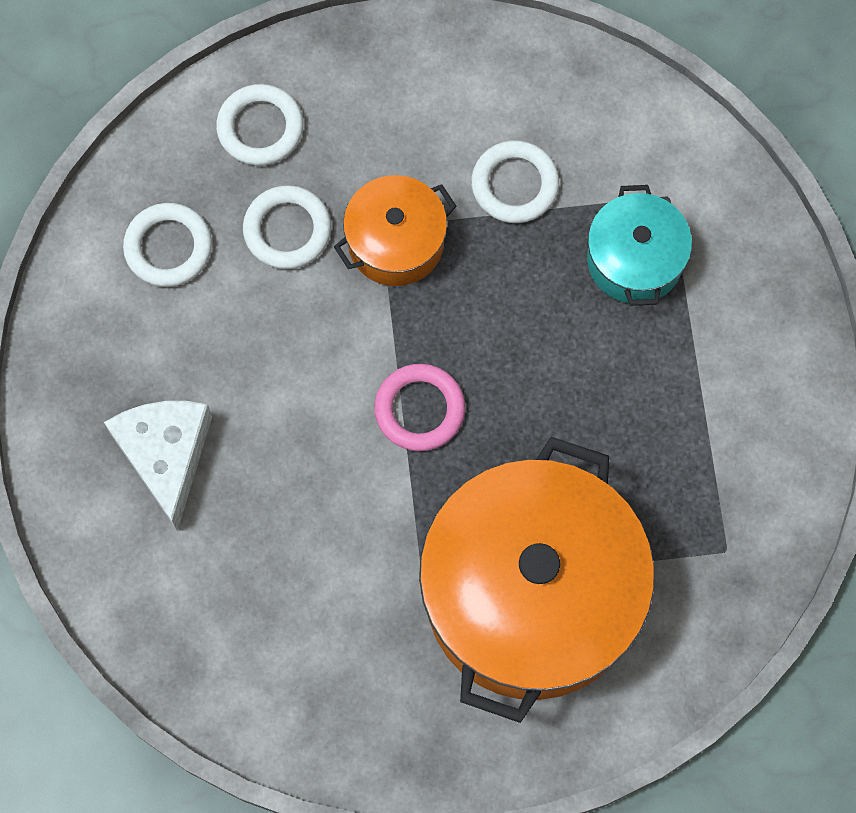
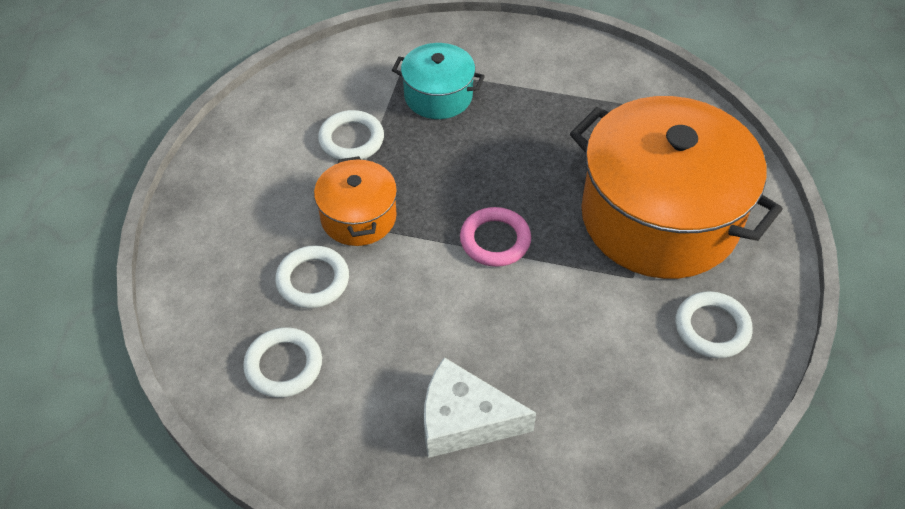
camera: 70 degrees left, 20 degrees down
(260, 128) = (219, 273): white ring -> white ring (712, 328)

